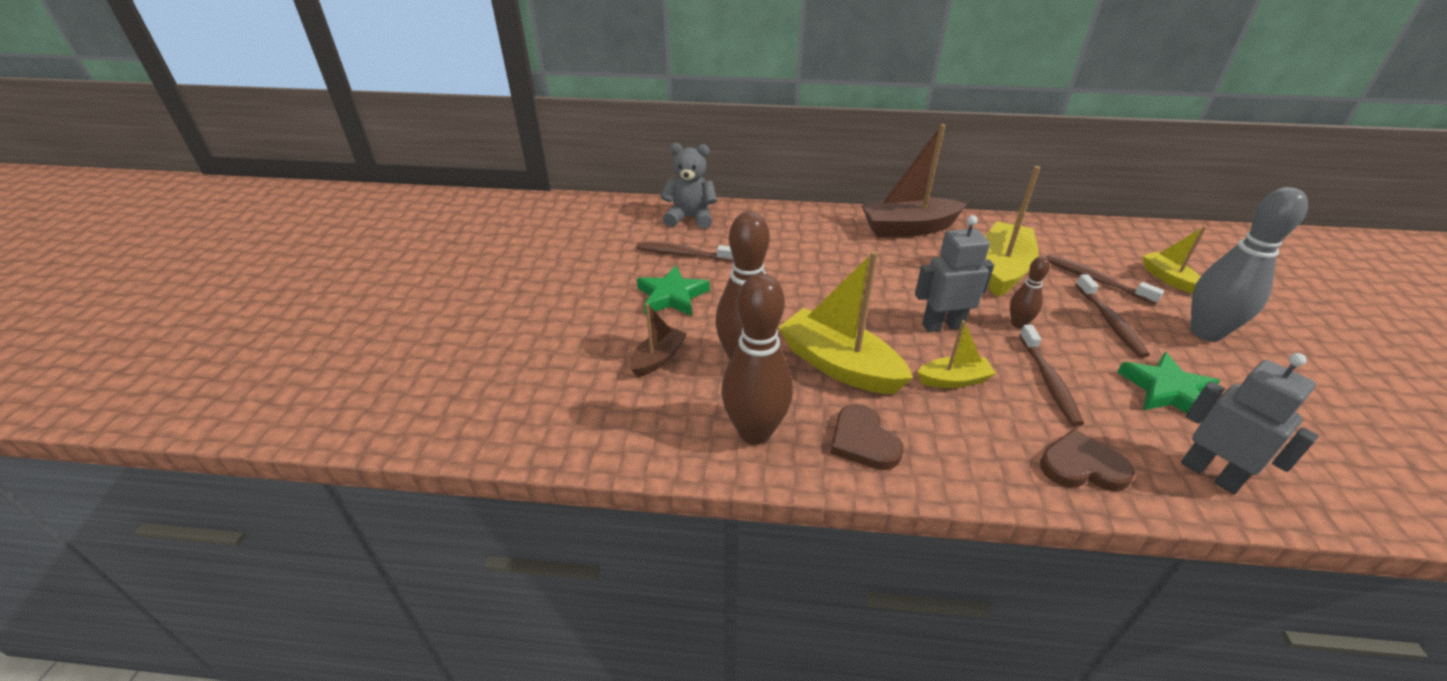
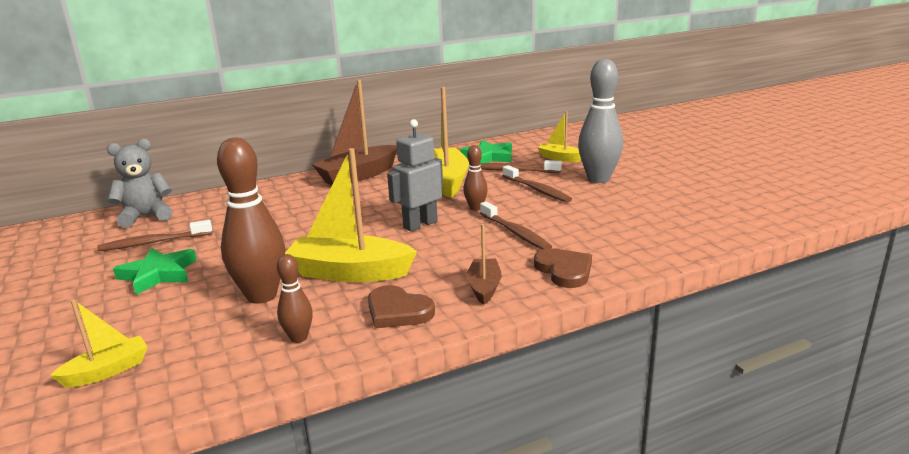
camera: 30 degrees left, 15 degrees down
(658, 359) = (169, 321): brown boat -> brown boat (484, 287)
(755, 432) = (299, 338): brown bowling pin -> brown bowling pin, size x0.51
(953, 380) = (447, 253): yellow boat -> yellow boat (107, 371)
(1082, 466) = (564, 270): brown heart -> brown heart turned 90 degrees clockwise
(1167, 390) = (593, 214): green star -> green star (488, 157)
(1210, 474) = (642, 247): grey robot -> none

